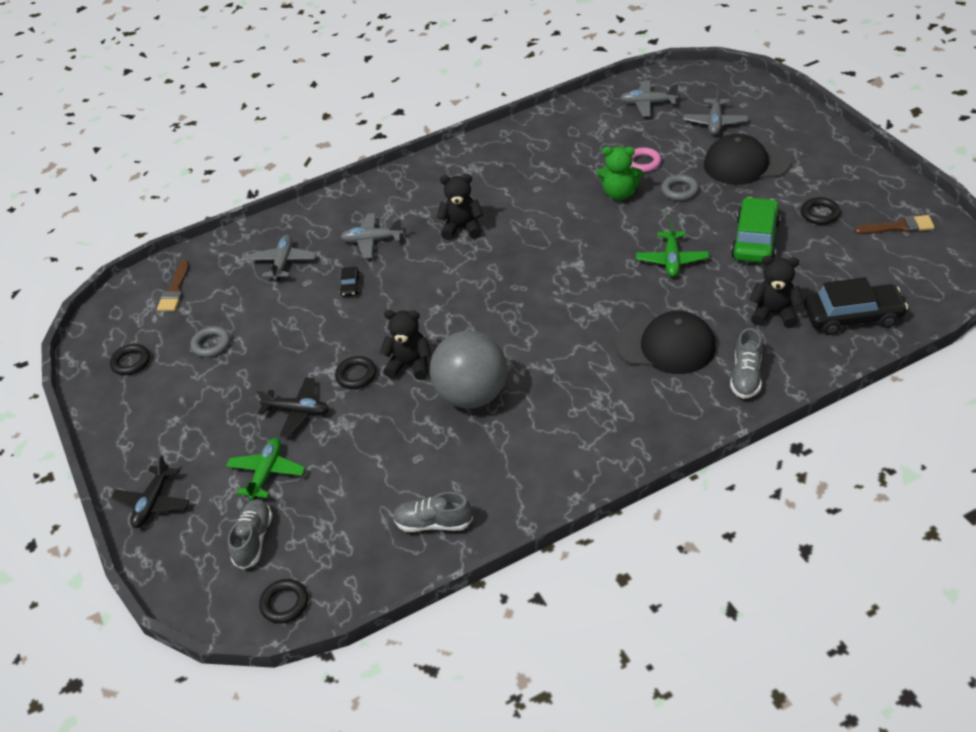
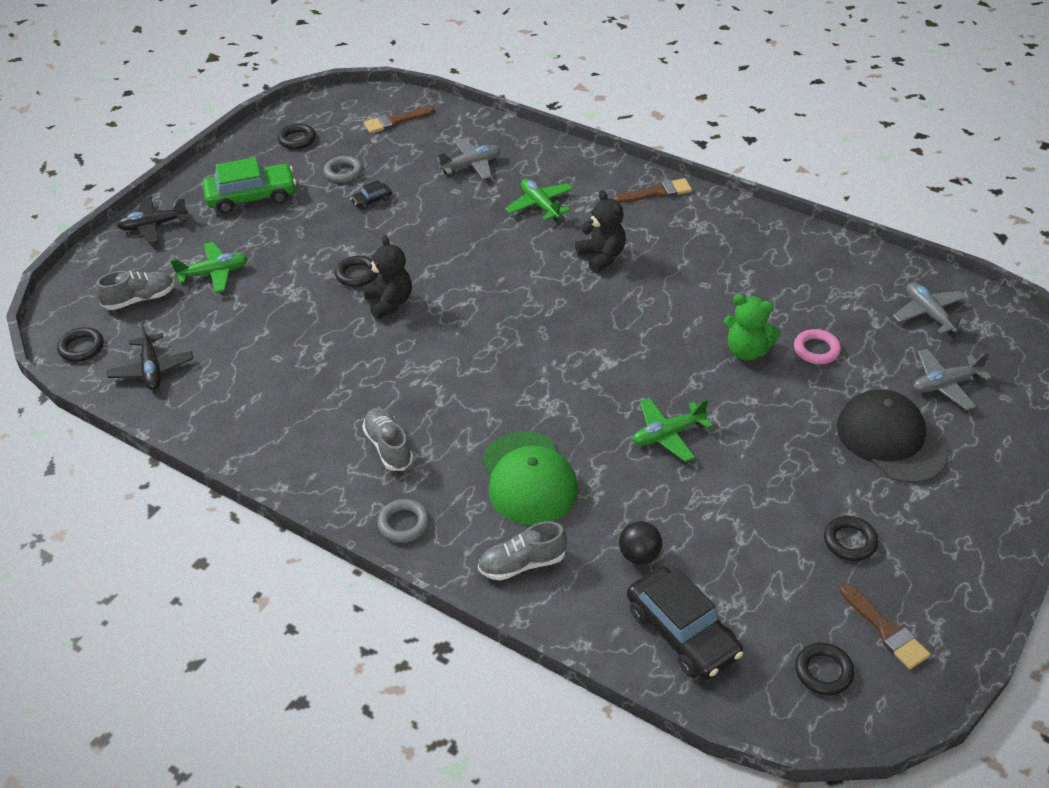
camera: 55 degrees right, 0 degrees up
(298, 412) = (293, 259): black plane -> black plane (152, 369)
(350, 286) = (468, 219): black car -> black car (371, 200)
(372, 240) = (540, 205): grey plane -> green plane
(417, 175) = (657, 192): none -> brown brush
(433, 523) = (205, 401): grey shoe -> grey shoe (388, 447)
(472, 395) = (374, 361): grey ball -> none
(619, 193) = (747, 351): green teddy bear -> green teddy bear turned 45 degrees counterclockwise
(665, 345) = (528, 478): black cap -> green cap
(679, 190) = (792, 398): grey ring -> grey ring (404, 524)
(755, 239) = (756, 495): green car -> green car (251, 197)
(774, 313) = (639, 555): black teddy bear -> black ball
(917, 265) = (823, 671): none -> black ring

